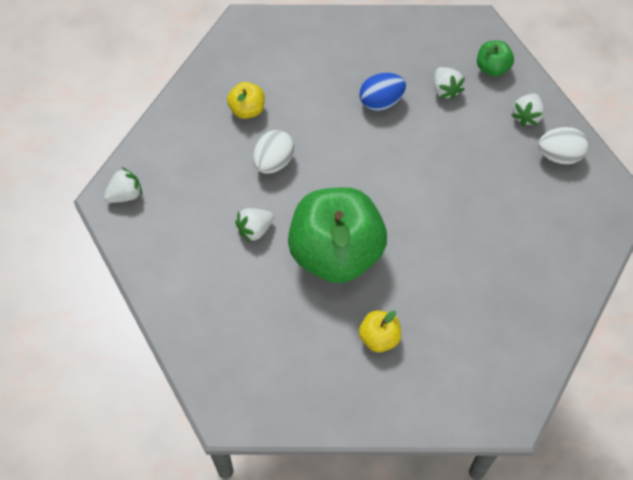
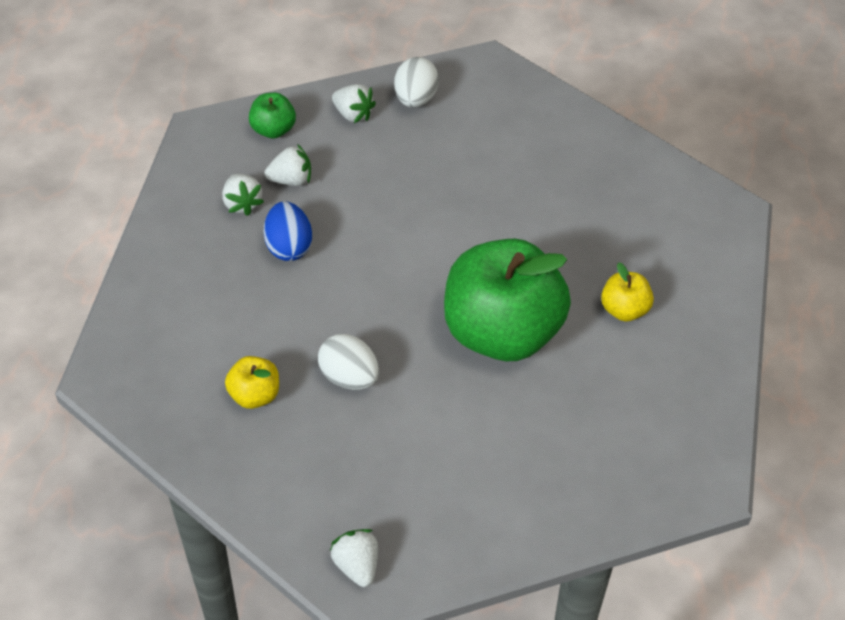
camera: 80 degrees left, 10 degrees down
(255, 230) = (450, 414): white strawberry -> white strawberry (242, 203)

